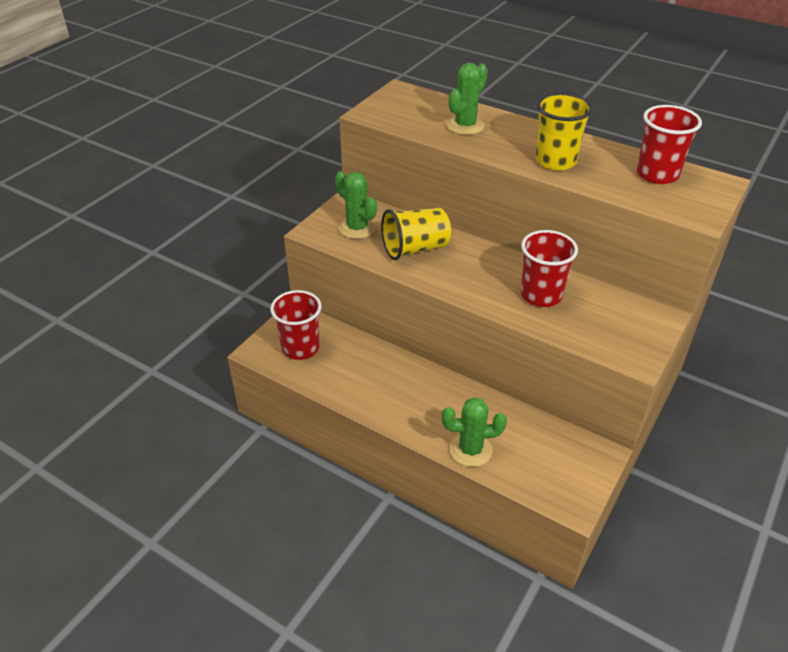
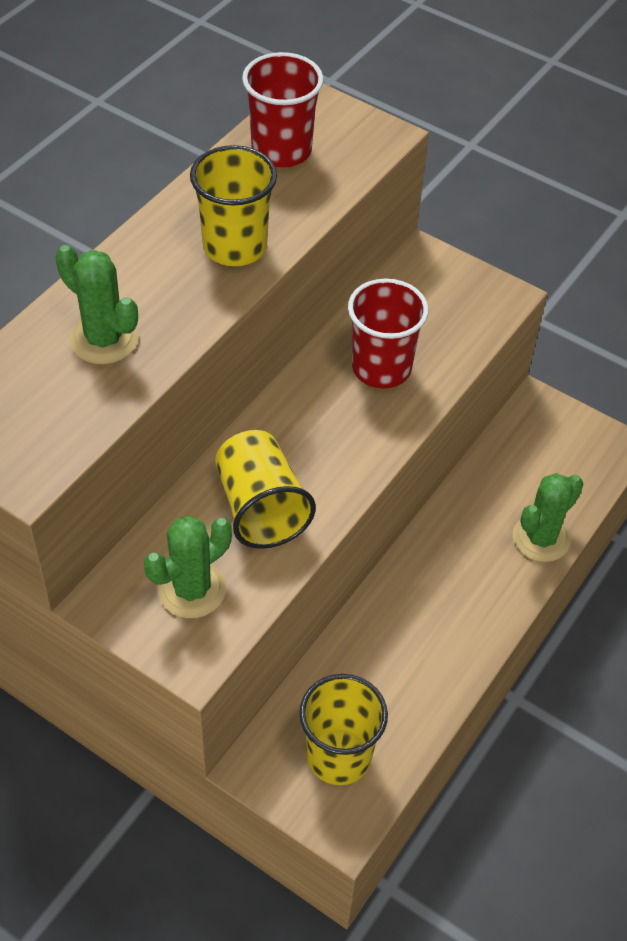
camera: 90 degrees left, 10 degrees up
(300, 348) = (339, 756): red cup -> yellow cup
(470, 450) = (541, 538): green cactus -> green cactus turned 45 degrees clockwise

